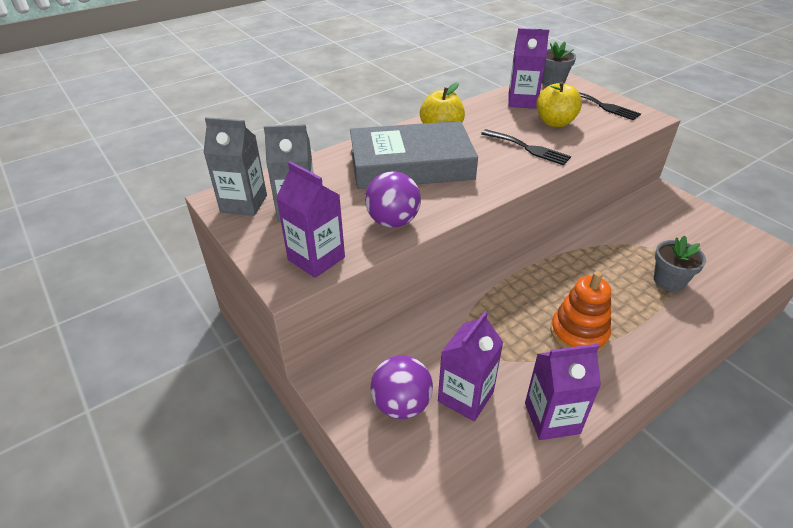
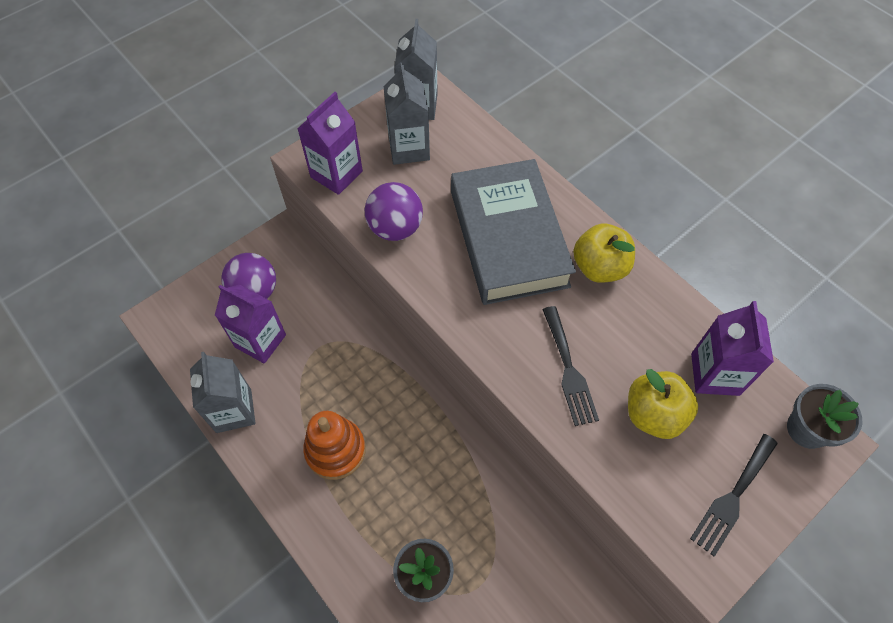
camera: 85 degrees right, 20 degrees up
(528, 148) = (569, 370): black fork -> black fork turned 45 degrees counterclockwise
(552, 418) = (234, 411): purple carton -> grey carton

